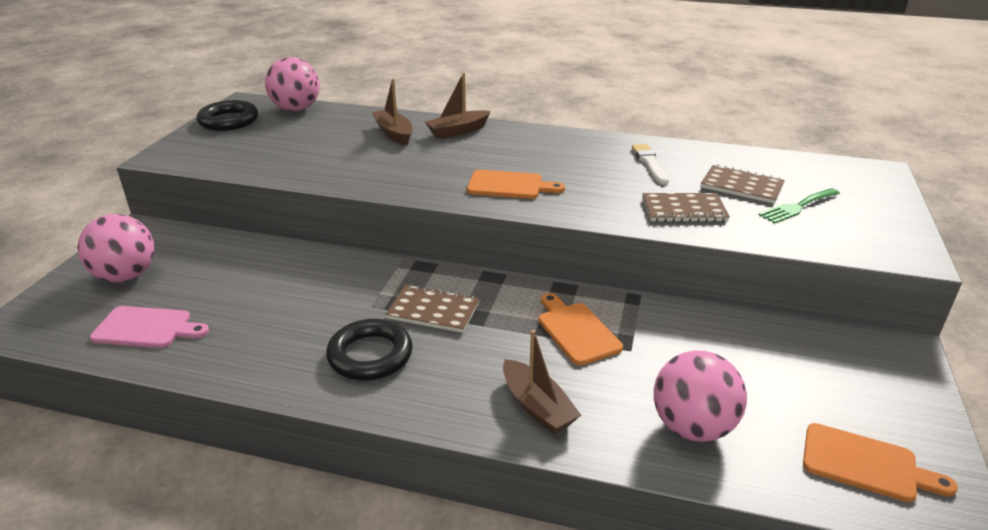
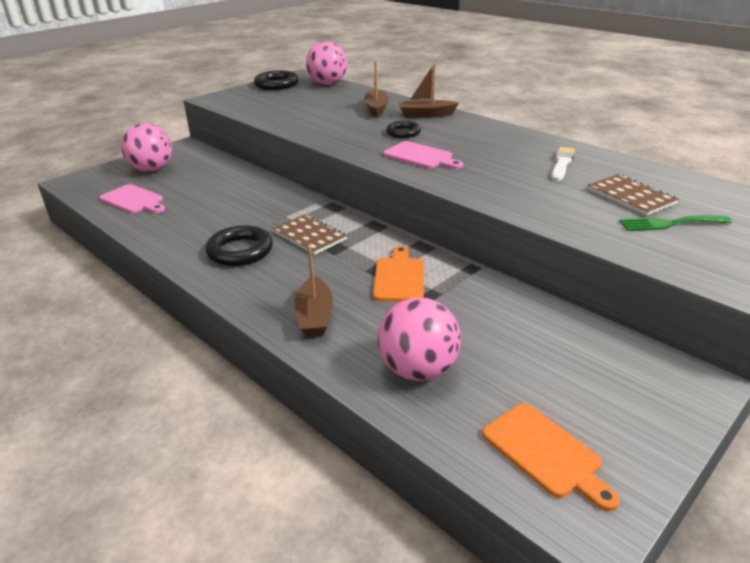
camera: 30 degrees right, 0 degrees up
(458, 159) = (403, 133): none -> black ring
(509, 185) = (420, 156): orange cutting board -> pink cutting board
(684, 210) = (549, 202): brown notebook -> none

